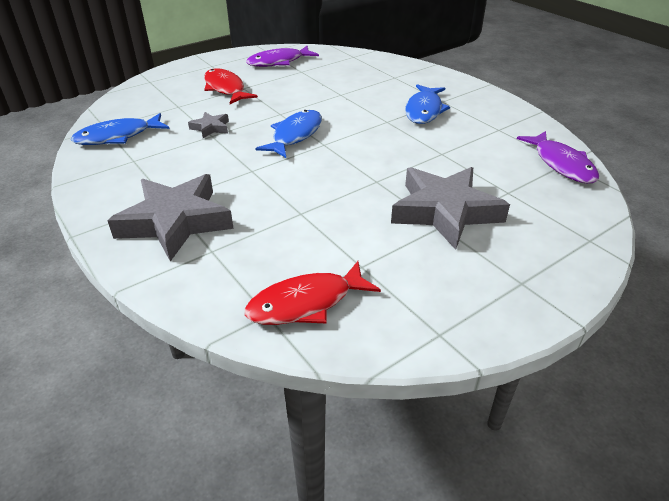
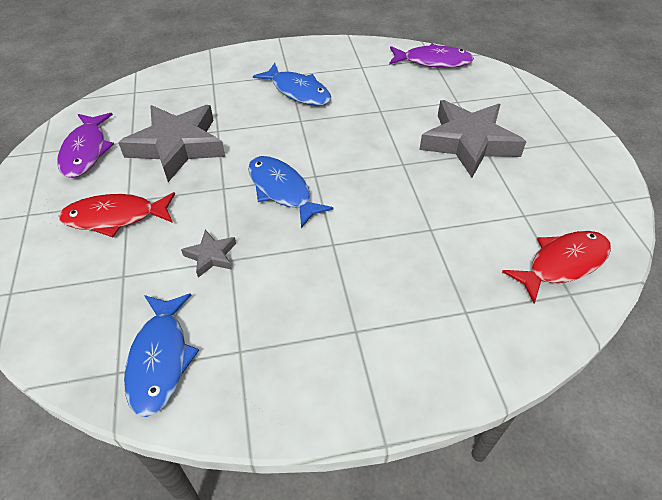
camera: 65 degrees left, 10 degrees up
(175, 221) = (401, 332): grey star -> grey star (177, 146)
(306, 303) = (562, 264): red fish -> red fish turned 120 degrees counterclockwise

